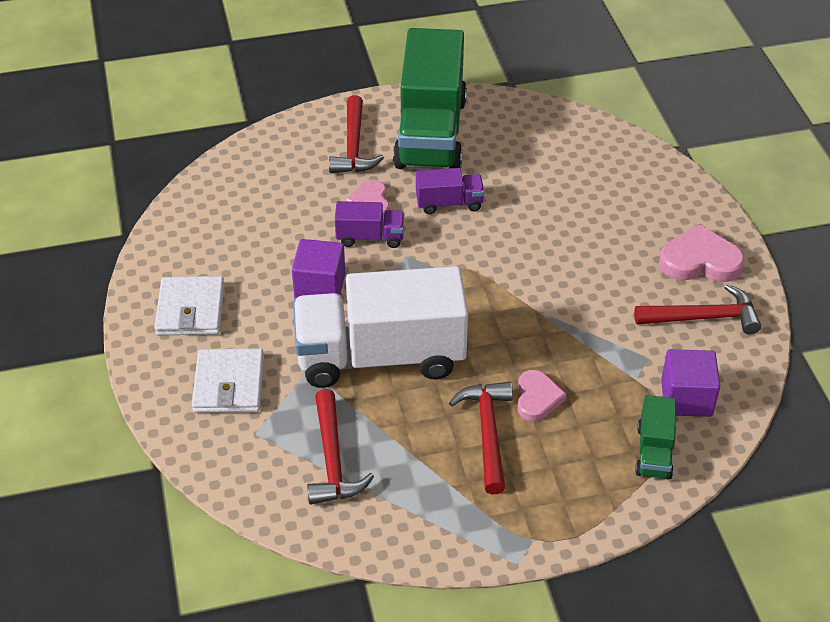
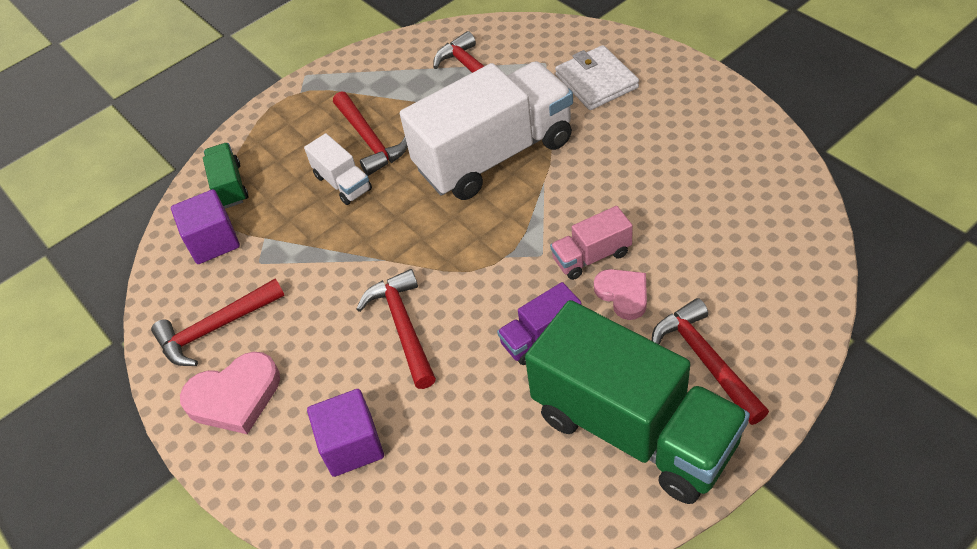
camera: 160 degrees right, 5 degrees up
(191, 310) = (686, 116): white wallet -> none
(320, 287) = (596, 186): purple cube -> purple cube (352, 445)
(370, 237) = (591, 256): purple truck -> pink truck
(430, 133) = (634, 429): green truck -> green truck turned 150 degrees clockwise
(537, 398) = (342, 183): pink heart -> white truck
(546, 253) = (403, 326): none -> red hammer

